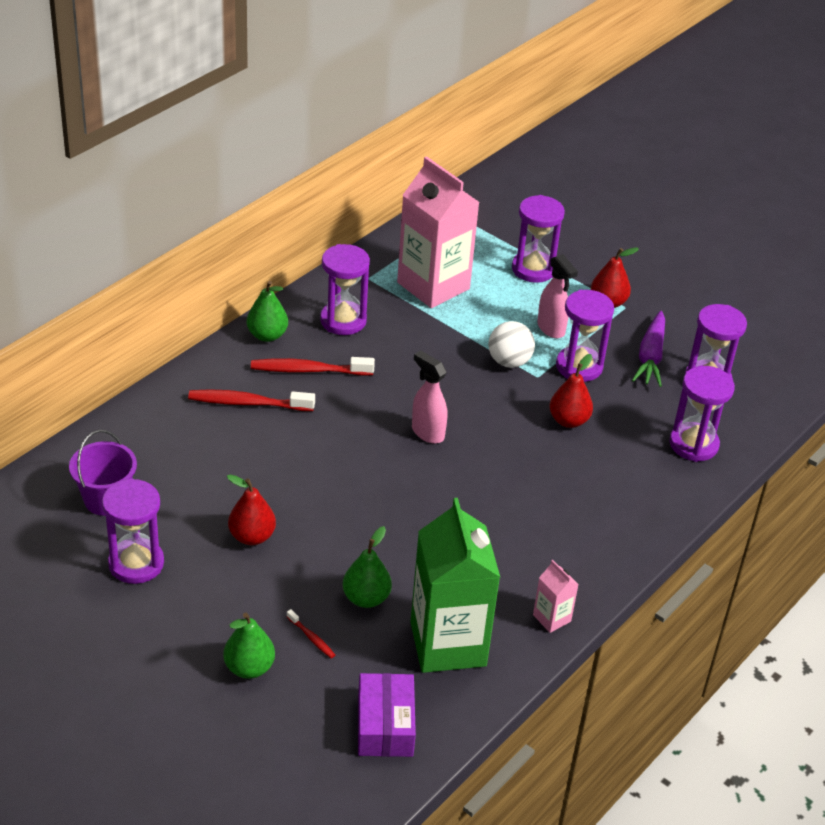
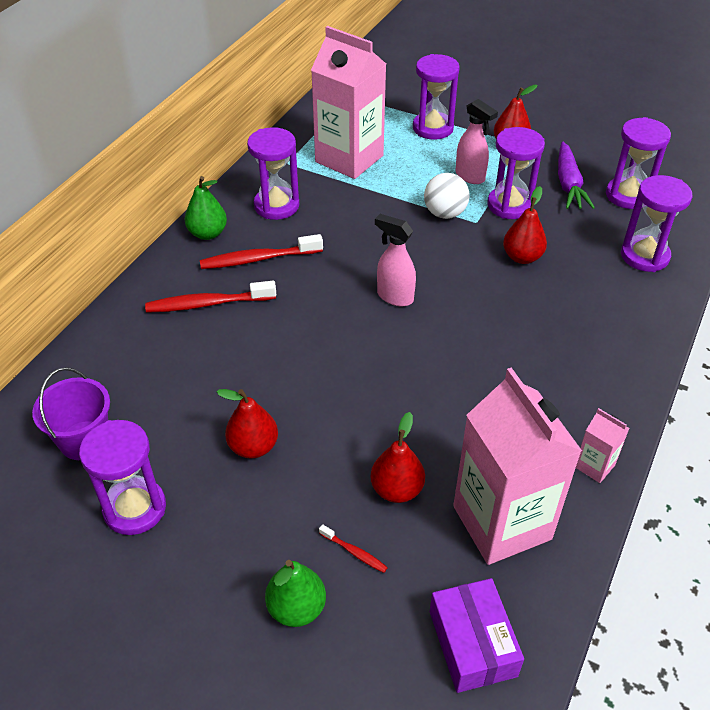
camera: 10 degrees left, 5 degrees up
(366, 598) = (396, 489): green pear -> red pear
(448, 644) = (502, 522): green carton -> pink carton

